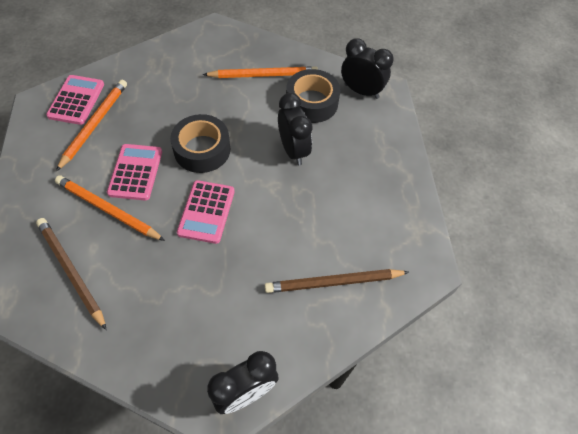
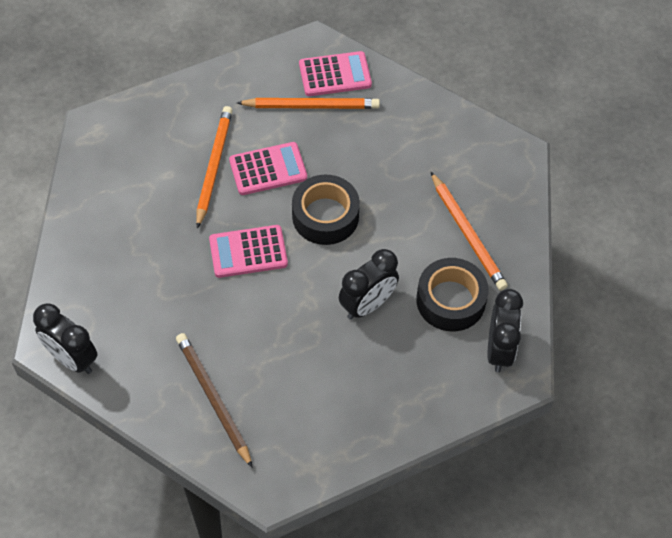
camera: 70 degrees right, 0 degrees up
(71, 272) = (136, 169): brown pencil -> none

